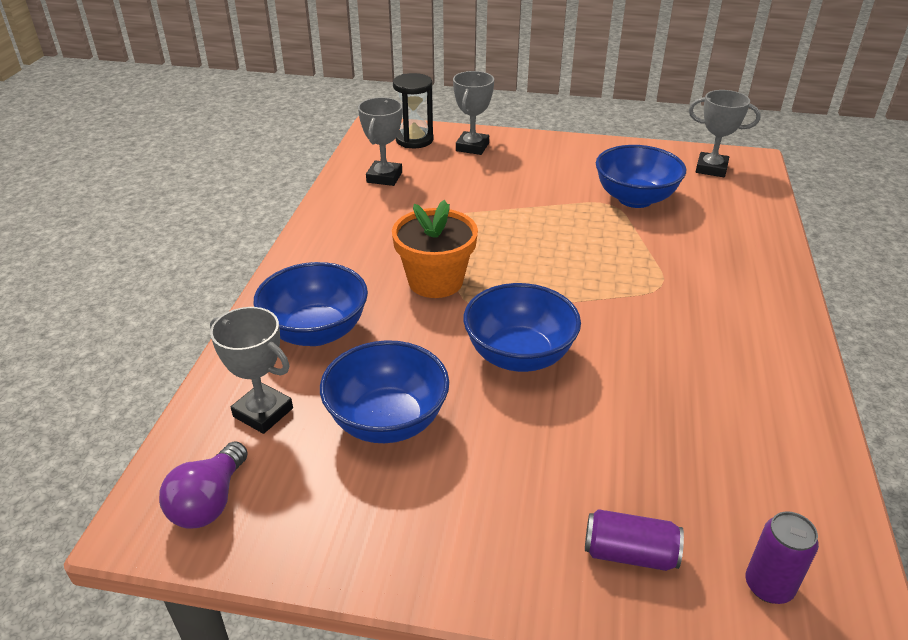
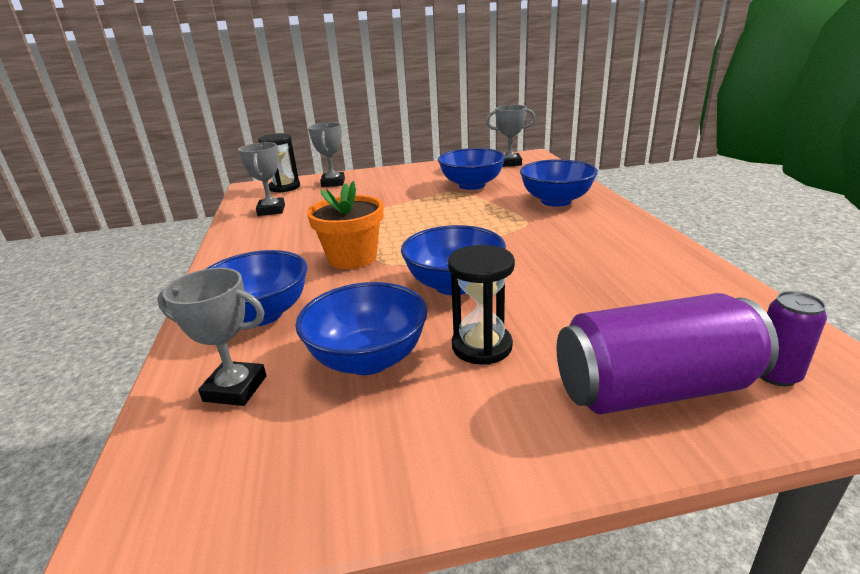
camera: 20 degrees left, 10 degrees down
(209, 502) = (206, 488): purple light bulb -> none
(499, 444) = (481, 346): none -> black hourglass
(629, 553) = (653, 389): purple can -> purple can, size x2.06
(722, 259) = (556, 201): none -> blue bowl

